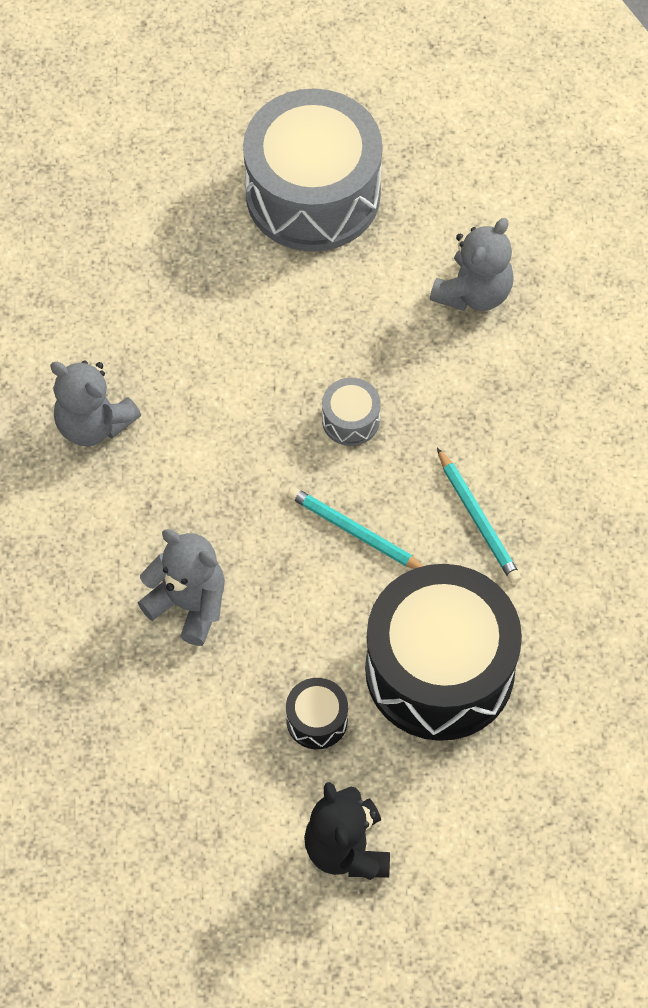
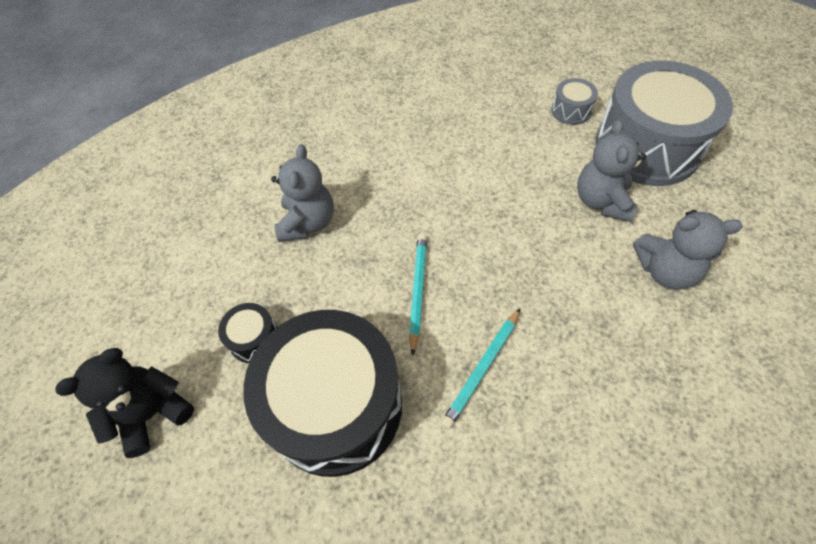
camera: 65 degrees right, 5 degrees down
(93, 424) = (403, 122): grey teddy bear -> grey teddy bear (601, 201)
(350, 420) = (502, 245): grey drum -> grey drum (571, 111)

